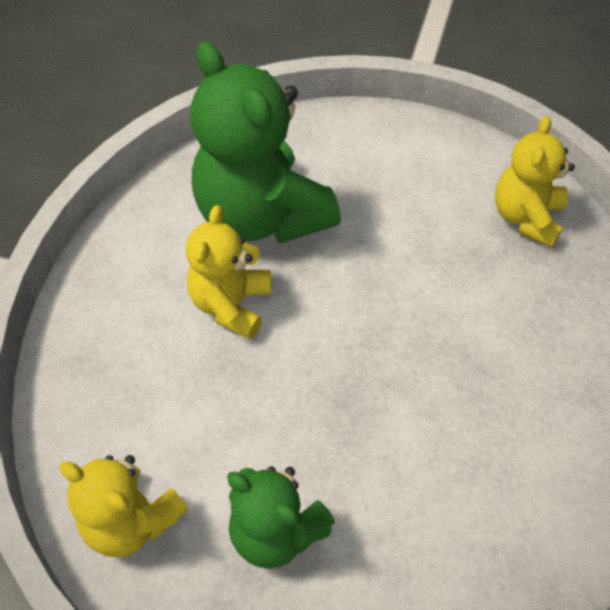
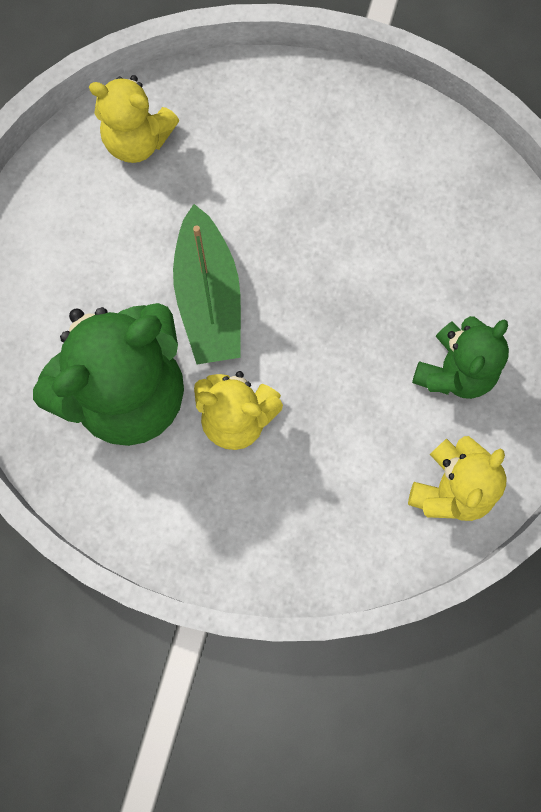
camera: 90 degrees left, 20 degrees up
(359, 279) = (208, 298): none -> green boat

